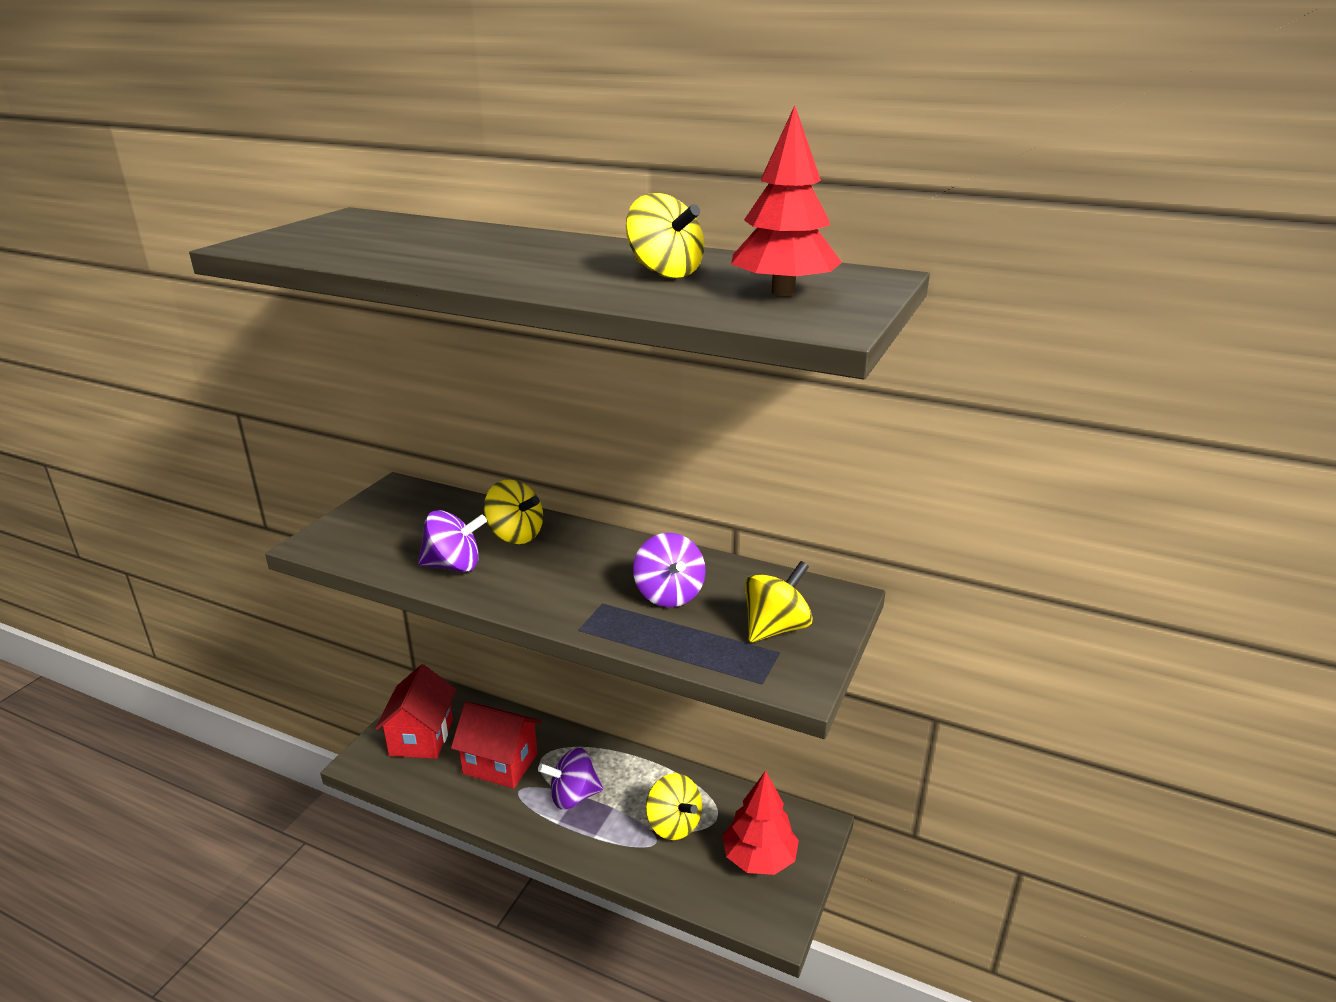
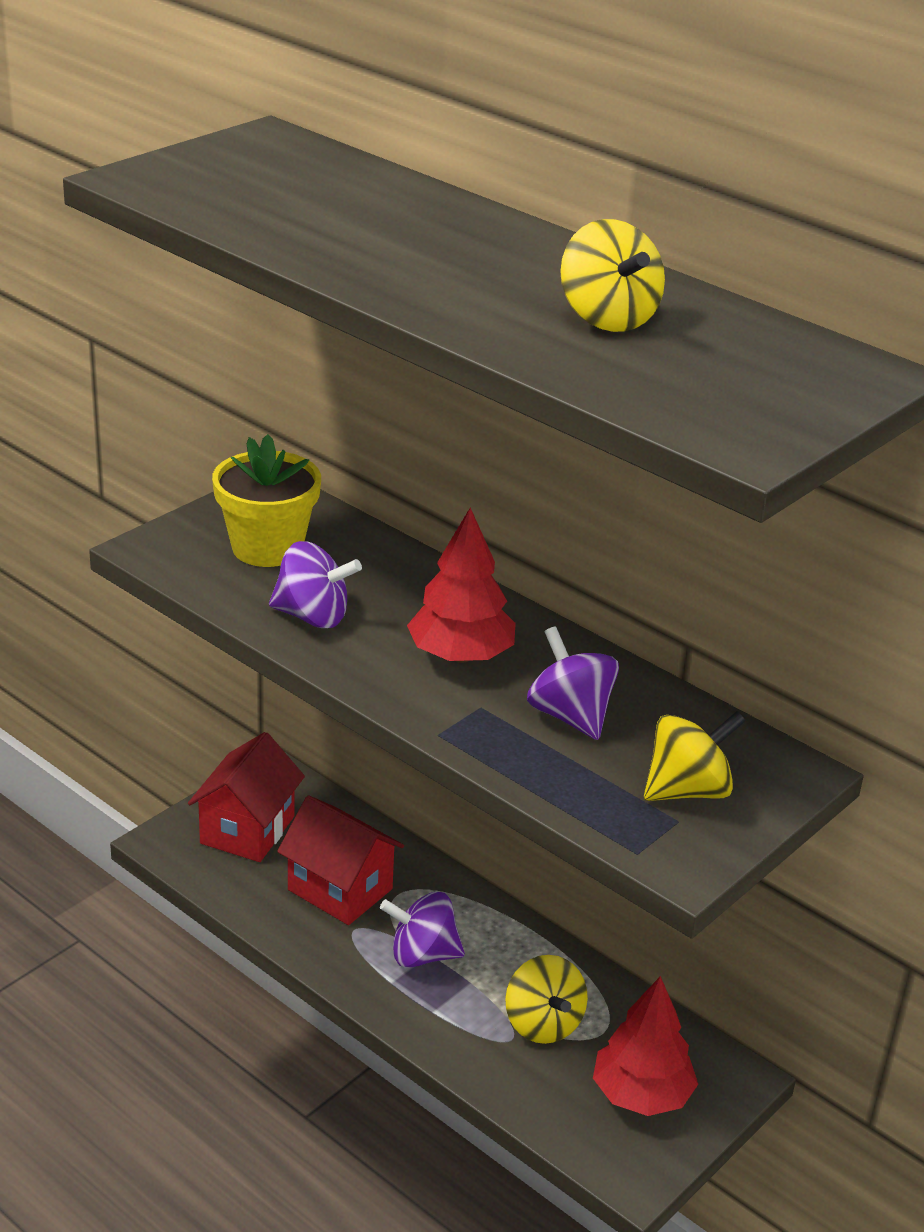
camera: 15 degrees right, 5 degrees up
(405, 526) = (267, 547): none -> yellow flower pot
(515, 535) = (403, 591): yellow spinning top -> none
(669, 595) = (570, 716): purple spinning top -> purple spinning top turned 150 degrees clockwise
(782, 292) = (731, 380): red tree -> red tree (460, 655)

